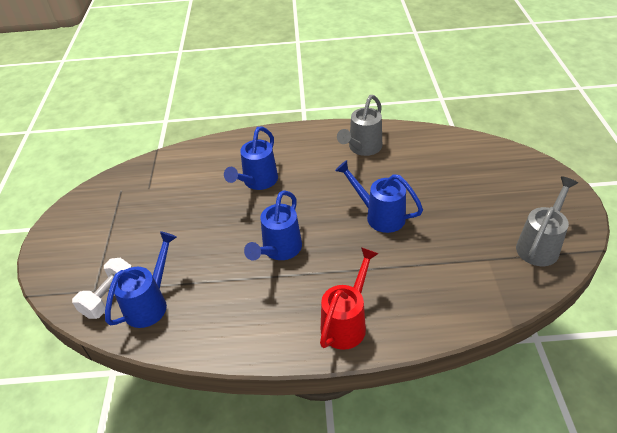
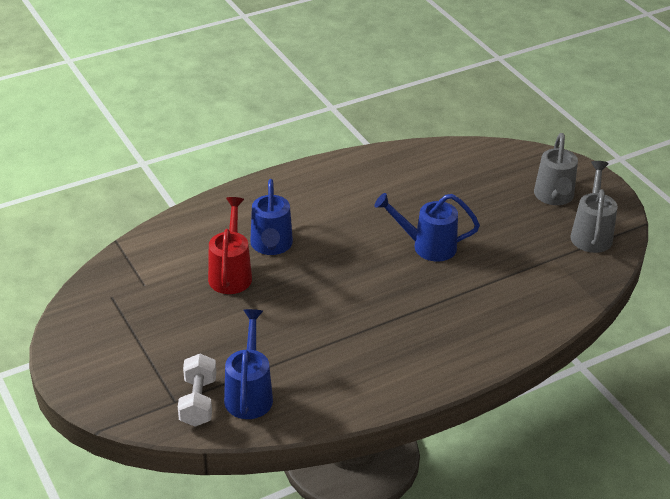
camera: 30 degrees left, 5 degrees down
(279, 250) = (347, 307): blue watering can -> none
(347, 323) = (459, 350): red watering can -> red watering can (231, 273)
(362, 148) = (363, 182): grey watering can -> grey watering can (554, 197)

